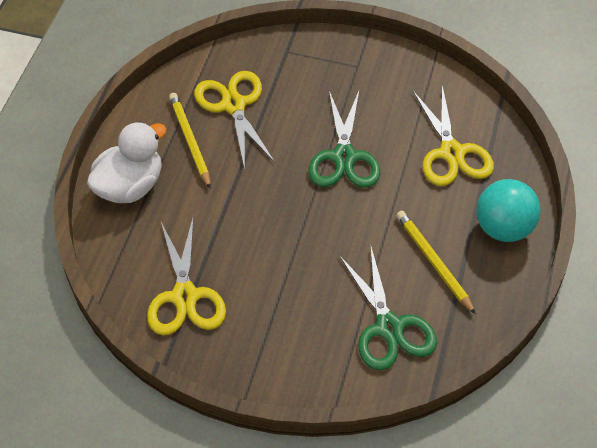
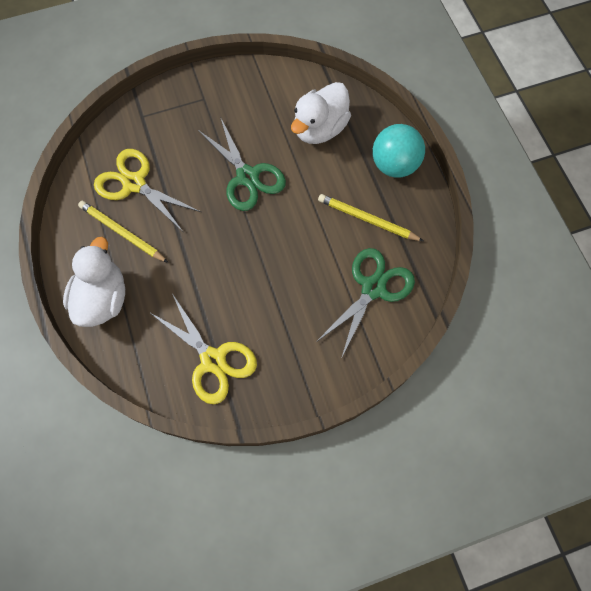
camera: 35 degrees left, 15 degrees up
(389, 327) = (373, 288): green scissors -> green scissors turned 90 degrees counterclockwise
(451, 153) = (320, 129): yellow scissors -> white duck

